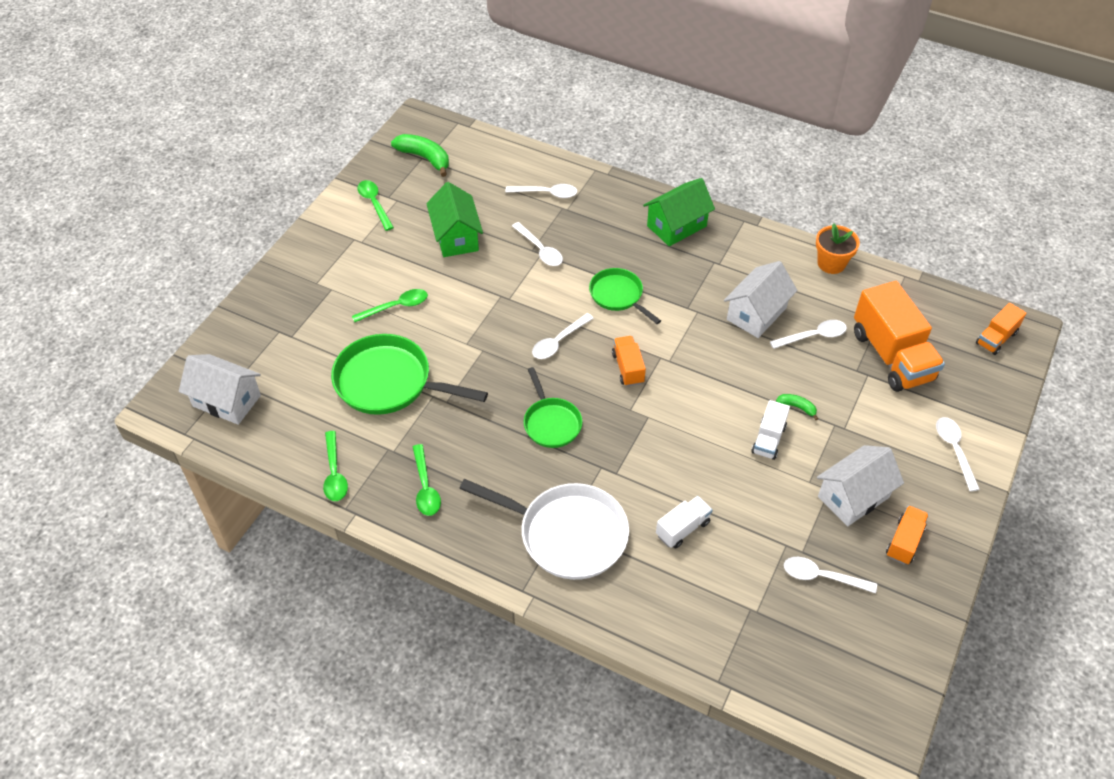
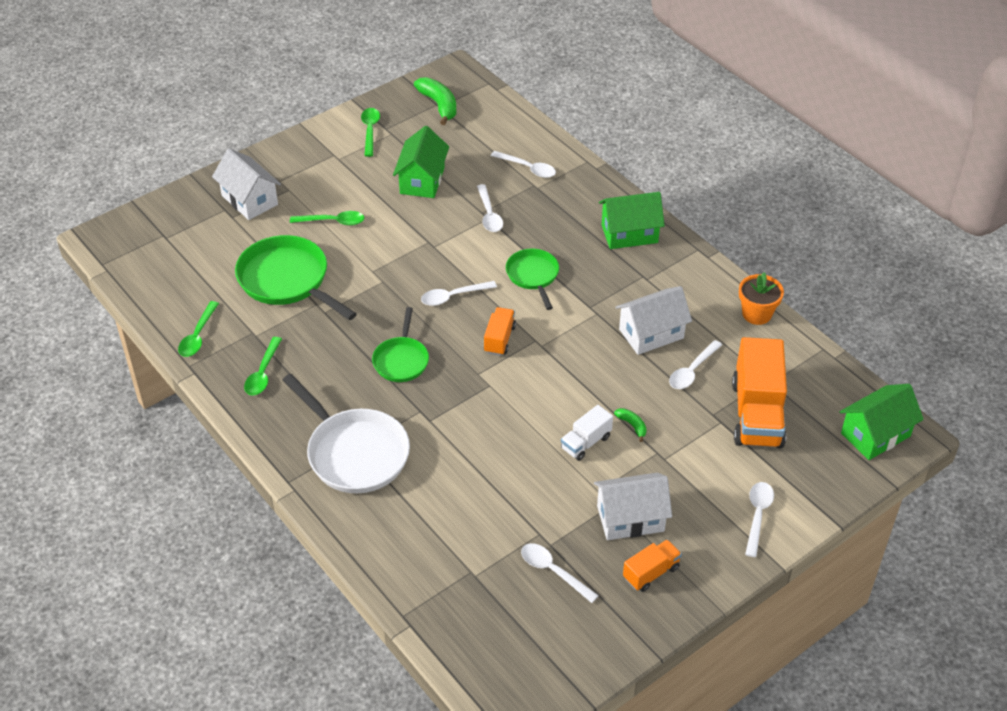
camera: 25 degrees right, 5 degrees down
(227, 401) = (150, 250): white house -> white house (249, 200)
(682, 529) = (456, 486): white truck -> none
(813, 336) = (692, 371): white spoon -> white spoon turned 120 degrees clockwise
(996, 338) = (875, 435): orange truck -> green house

